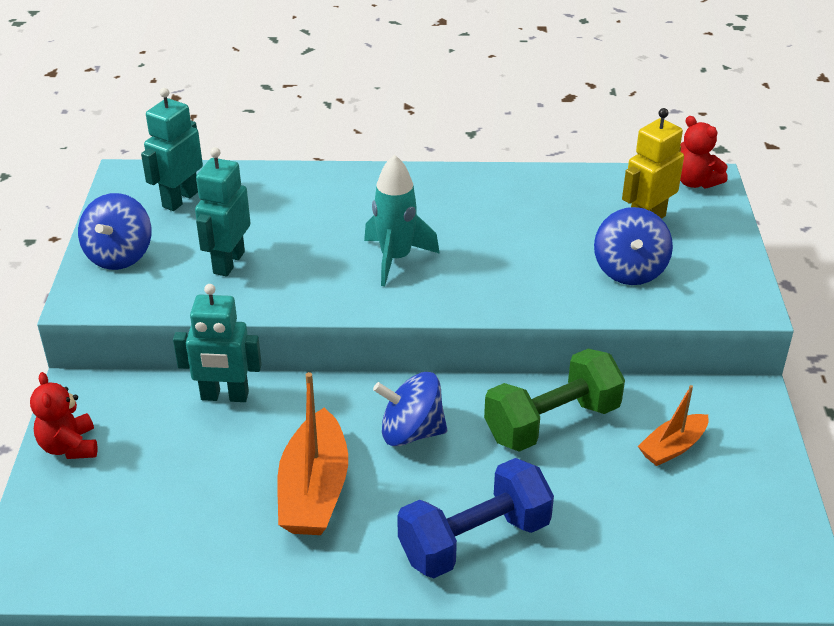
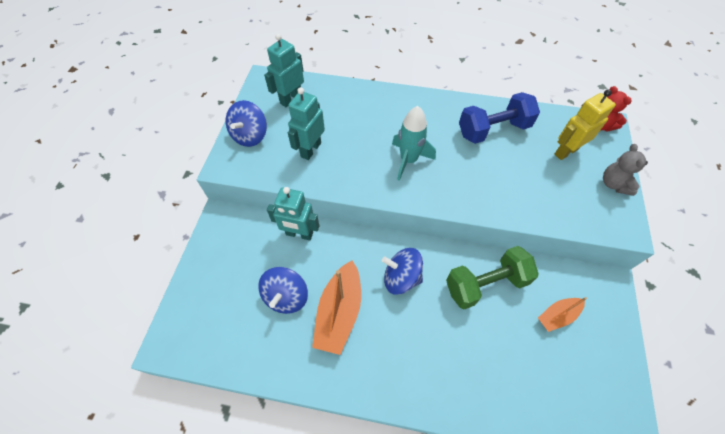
camera: 10 degrees right, 20 degrees up
(69, 446) = (209, 257): red teddy bear -> none
(474, 540) = (428, 368): blue dumbbell -> blue dumbbell (493, 130)
(629, 270) = (551, 189): blue spinning top -> blue spinning top (286, 297)
(725, 253) = (614, 184): none -> grey teddy bear

